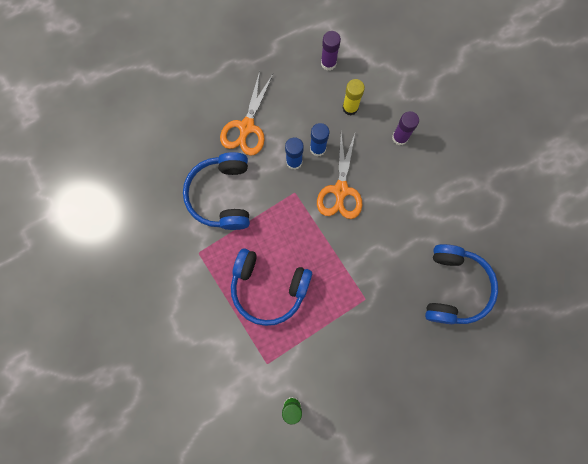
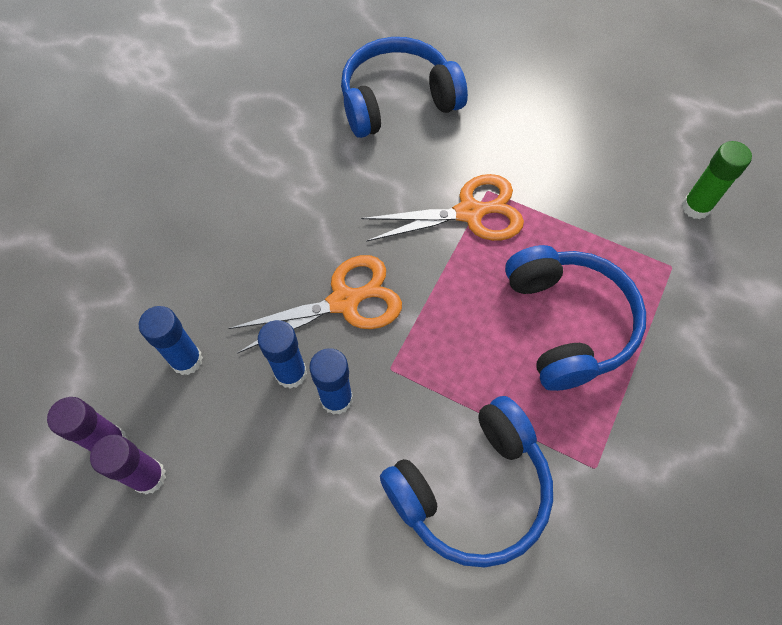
camera: 120 degrees left, 15 degrees down
(246, 127) = (315, 523): orange scissors -> orange scissors (469, 213)
(350, 108) = (187, 360): yellow glue stick -> blue glue stick
(400, 137) = (206, 261): purple glue stick -> purple glue stick (149, 477)

